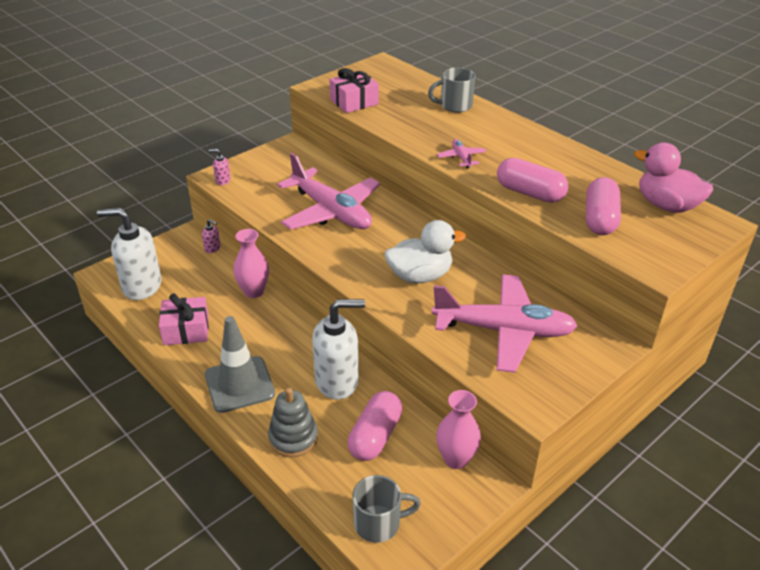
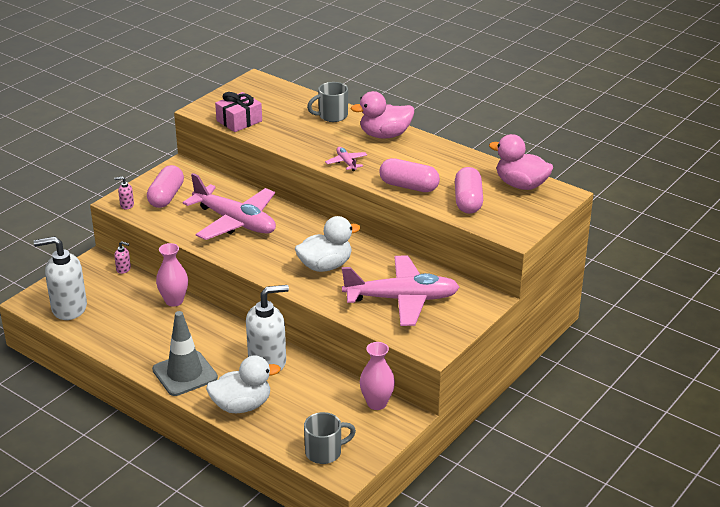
camera: 10 degrees left, 5 degrees down
(186, 330) = (123, 338): pink gift -> none
(293, 438) = (242, 406): grey stacking toy -> white duck
(375, 436) = (309, 396): pink capsule -> pink capsule (166, 197)
(510, 132) = (385, 135): none -> pink duck

